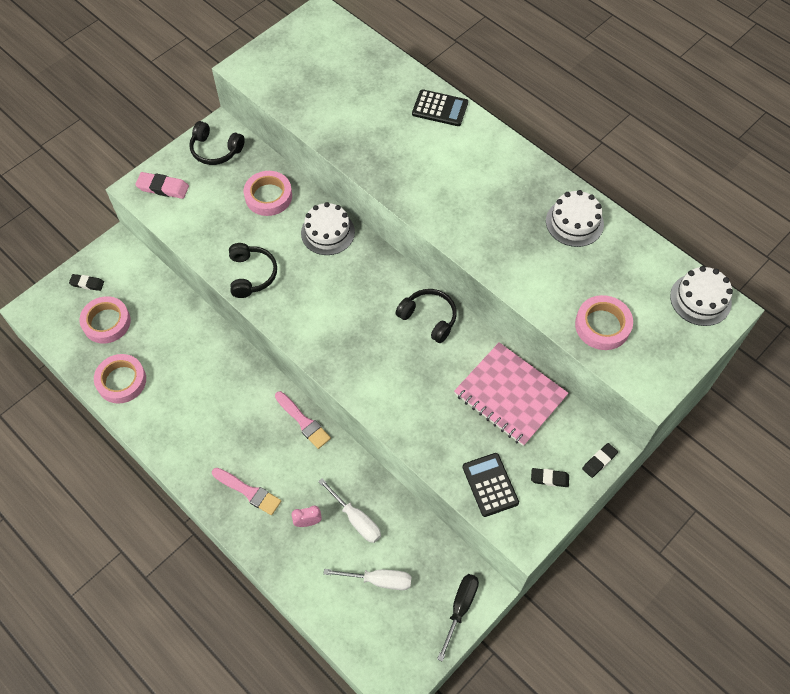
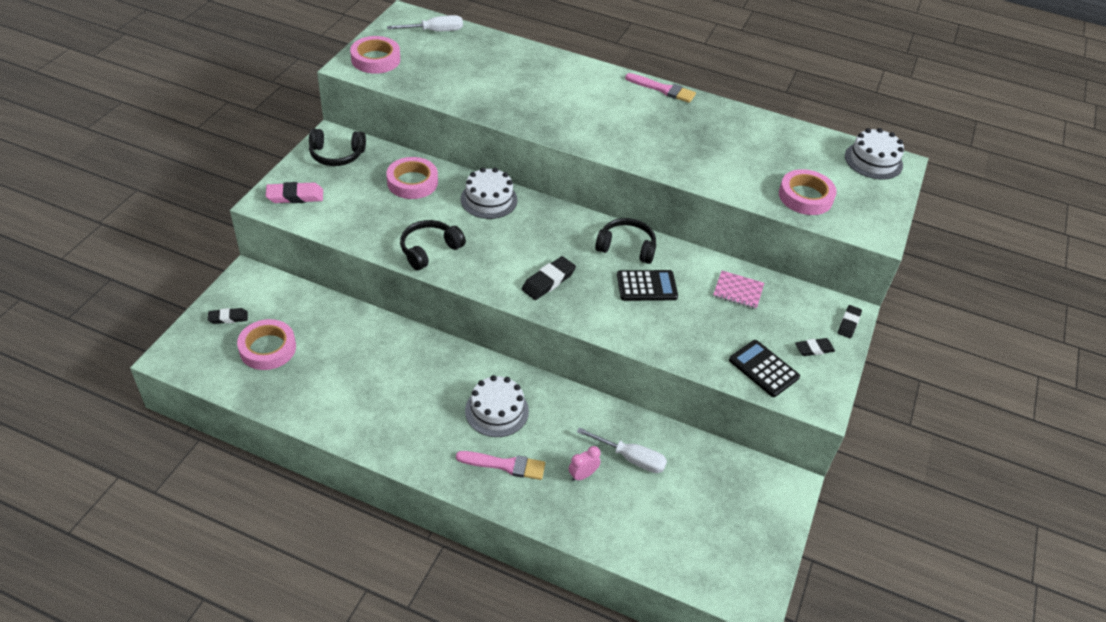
camera: 25 degrees left, 15 degrees down
(121, 381) = (310, 399): pink tape -> pink tape (375, 59)
(252, 275) = (429, 250): black headphones -> black headphones turned 105 degrees counterclockwise
(303, 422) = (530, 385): pink brush -> pink brush (663, 89)
(340, 336) = (548, 281): none -> black eraser
(379, 580) = (684, 507): white screwdriver -> white screwdriver (435, 31)
(440, 108) = (561, 66): black calculator -> black calculator (646, 286)
(460, 607) = (777, 507): black screwdriver -> none
(510, 395) = (738, 291): pink notebook -> pink notebook, size x0.49
(574, 222) = (733, 127): white cake -> white cake (497, 411)

